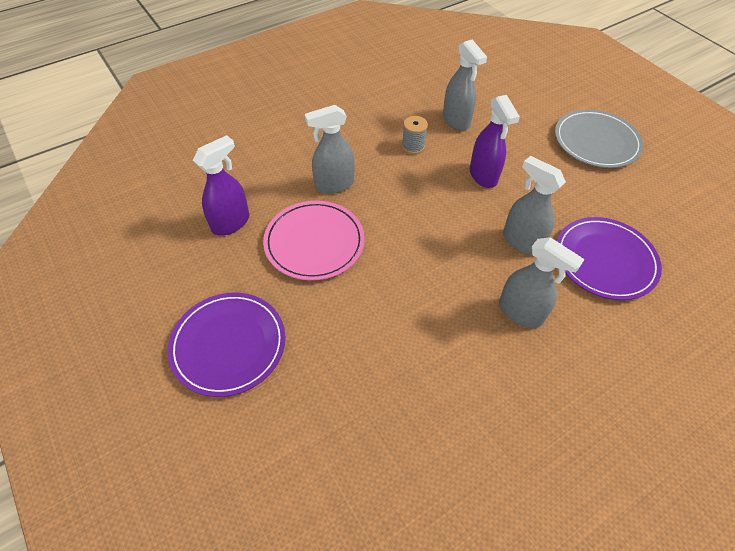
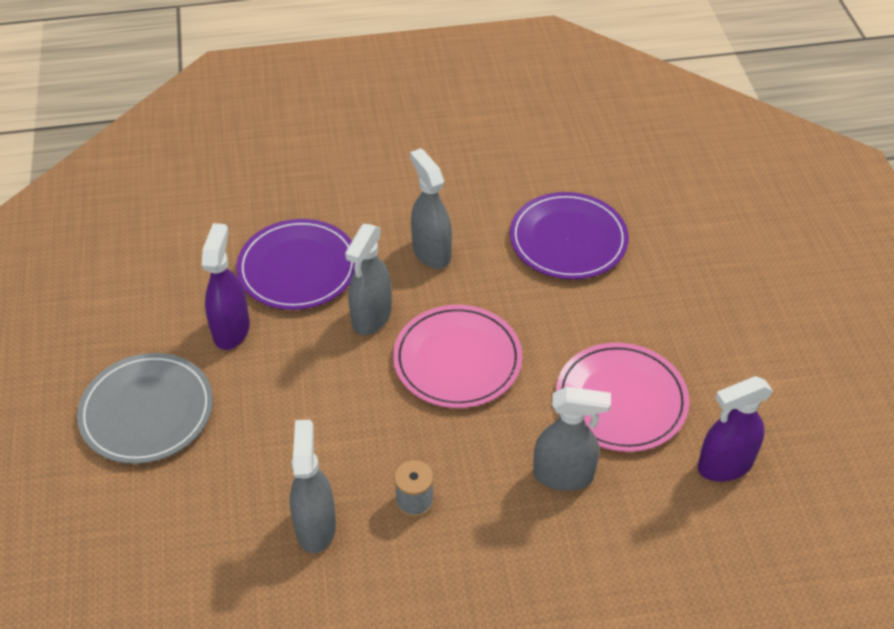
camera: 155 degrees left, 5 degrees down
(228, 345) = (748, 321): purple plate -> purple plate (568, 239)
(441, 232) = (457, 360): none -> pink plate
(483, 176) = (349, 415): purple spray bottle -> purple spray bottle (231, 330)
(521, 241) = (371, 317): grey spray bottle -> grey spray bottle turned 45 degrees clockwise

